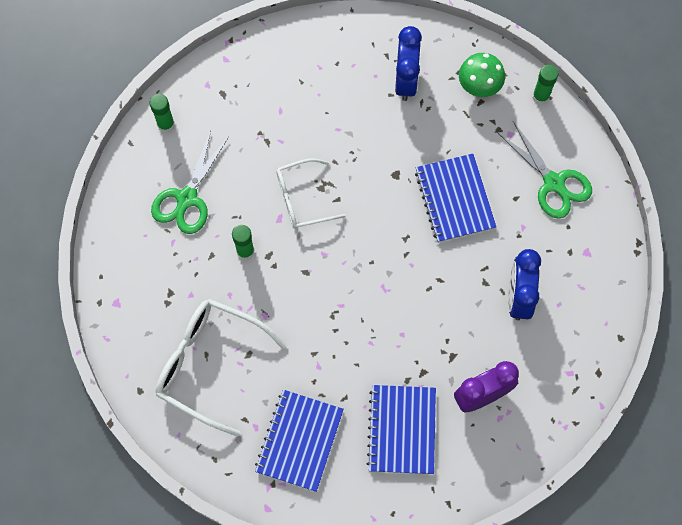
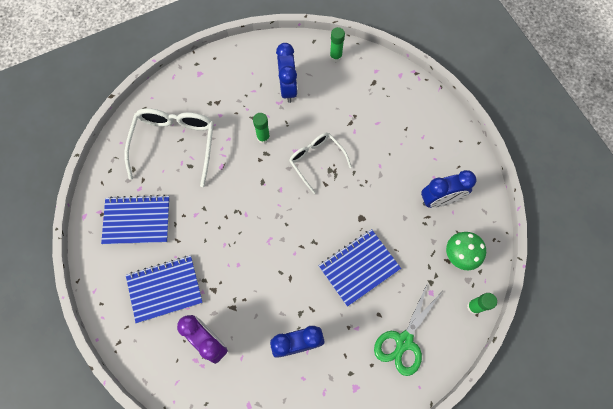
camera: 70 degrees right, 0 degrees up
(187, 198) = (288, 88): green scissors -> blue clock

